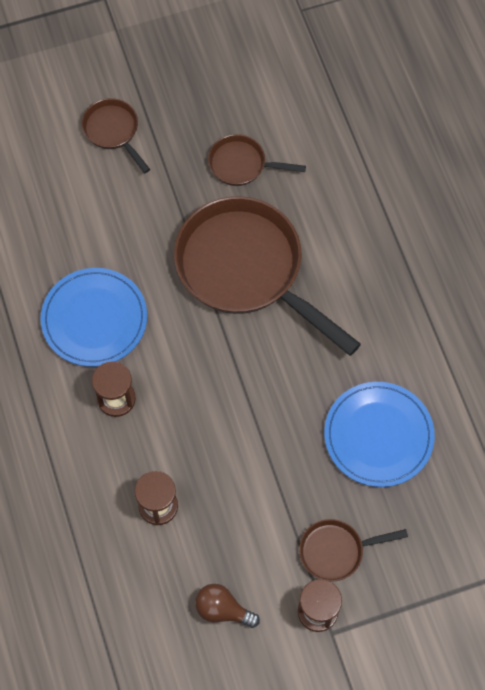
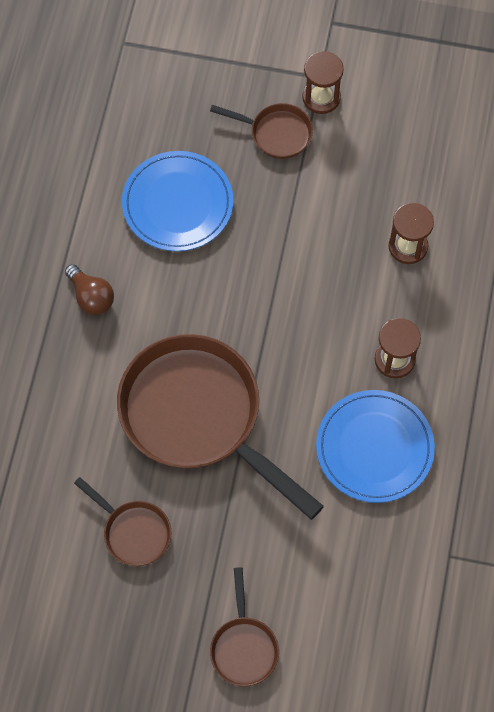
camera: 150 degrees left, 0 degrees up
(222, 609) = (399, 138): brown light bulb -> brown light bulb (91, 297)
(246, 270) = (198, 417): brown pan -> brown pan turned 150 degrees clockwise

